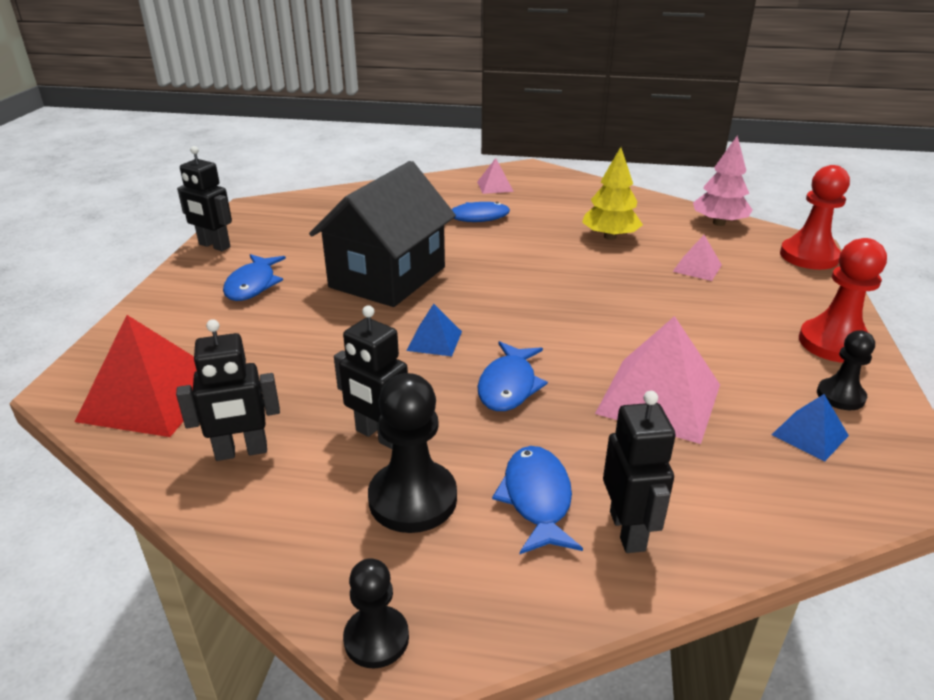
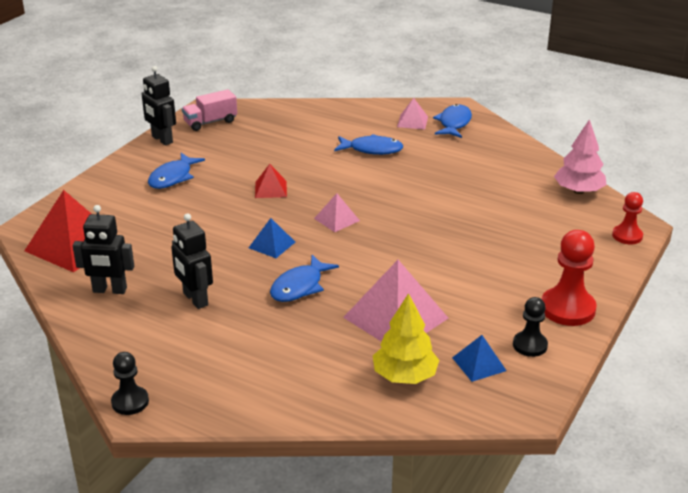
camera: 20 degrees right, 0 degrees up
(265, 219) = (210, 122): none -> pink truck
(387, 277) = (271, 189): black house -> red pyramid
(413, 499) = (192, 340): black pawn -> none
(537, 499) = (265, 358): blue fish -> blue fish (454, 123)
(610, 237) = (471, 187): yellow tree -> yellow tree (404, 376)
(628, 531) = (306, 387): black robot -> none
(697, 268) = (519, 227): pink pyramid -> pink pyramid (337, 219)
(809, 256) = (627, 236): red pawn -> red pawn, size x0.60

